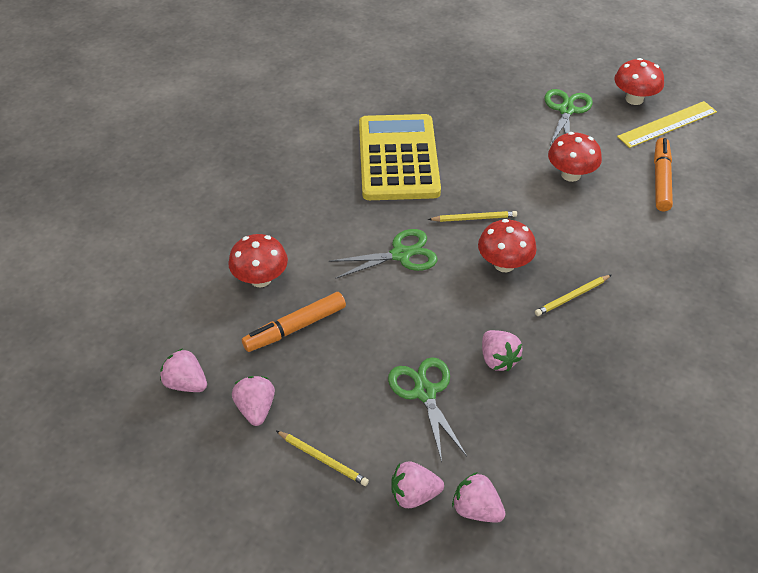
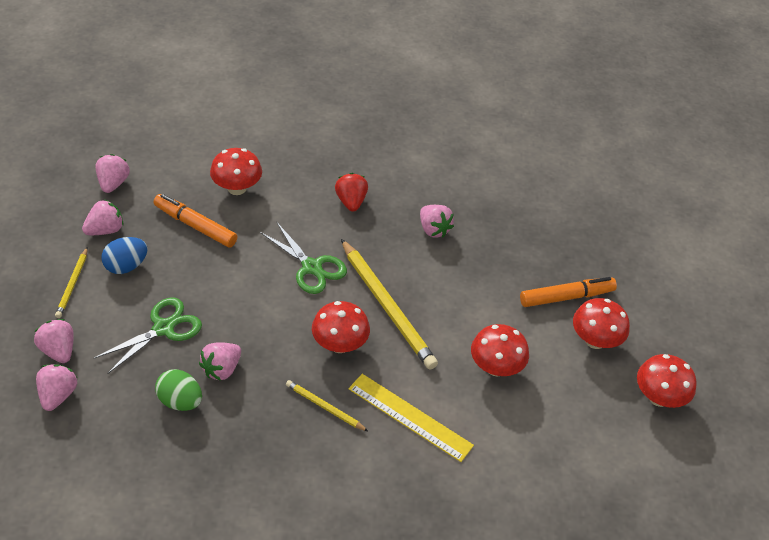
camera: 60 degrees right, 0 degrees up
(321, 403) = (126, 266): none -> blue egg
(331, 200) = (351, 201): none -> red strawberry
(398, 158) = (433, 229): yellow calculator -> pink strawberry
(474, 218) = (387, 306): yellow pencil -> yellow pencil, size x2.00
(525, 403) = (180, 401): none -> green egg
(566, 110) = (595, 340): green scissors -> red mushroom
(661, 179) = (539, 449): orange marker -> orange marker (566, 297)
(667, 124) = (637, 437): yellow ruler -> yellow ruler (410, 416)

